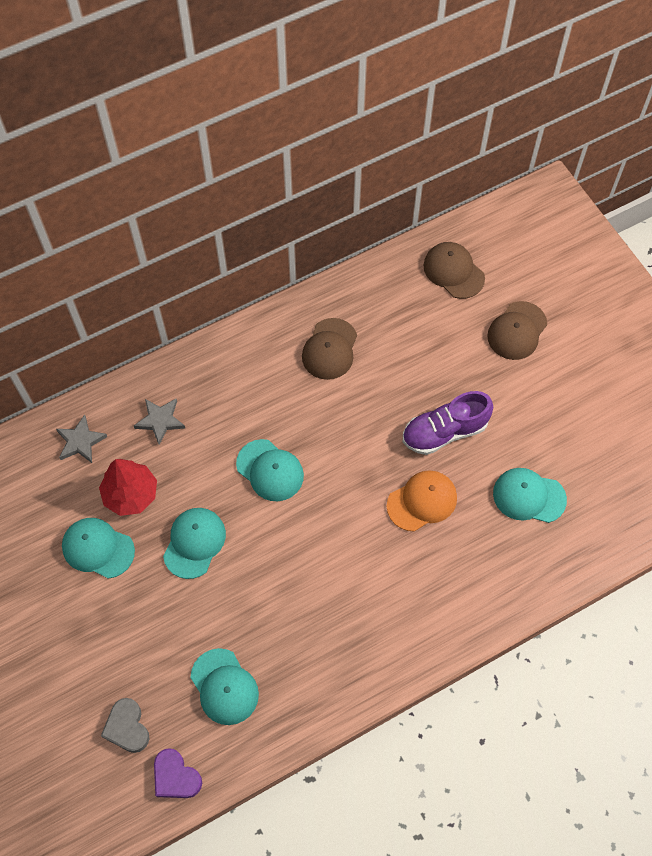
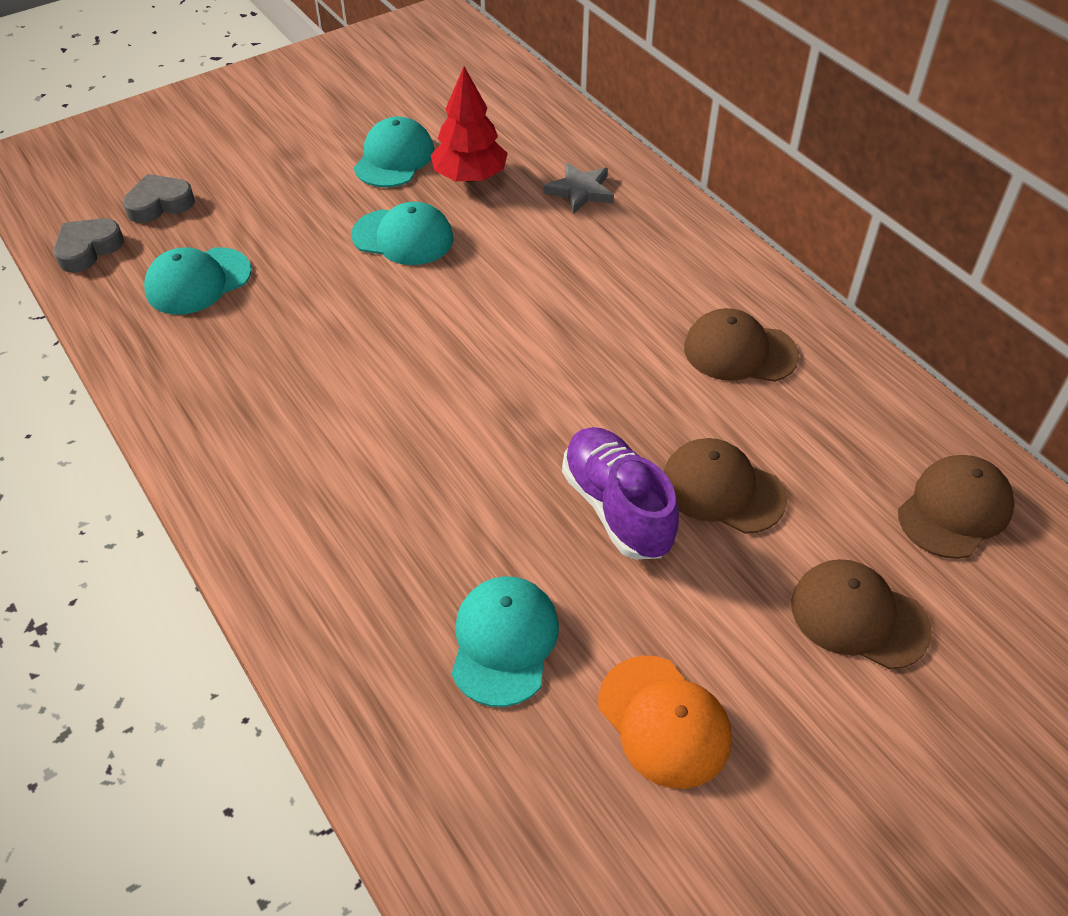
camera: 85 degrees right, 15 degrees down
(80, 441) = (539, 130): grey star -> none
(176, 777) = (88, 249): purple heart -> grey heart
(270, 470) = (518, 300): turquoise cap -> none
(422, 501) = (482, 481): orange cap -> orange cap (664, 721)
(434, 377) = (722, 489): none -> brown cap

